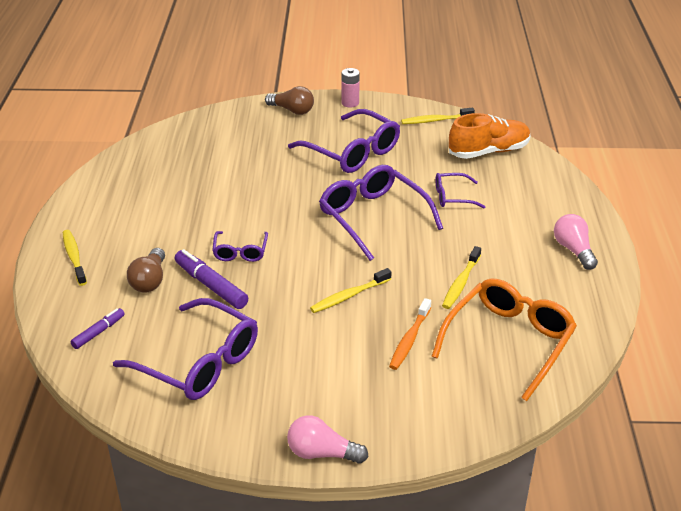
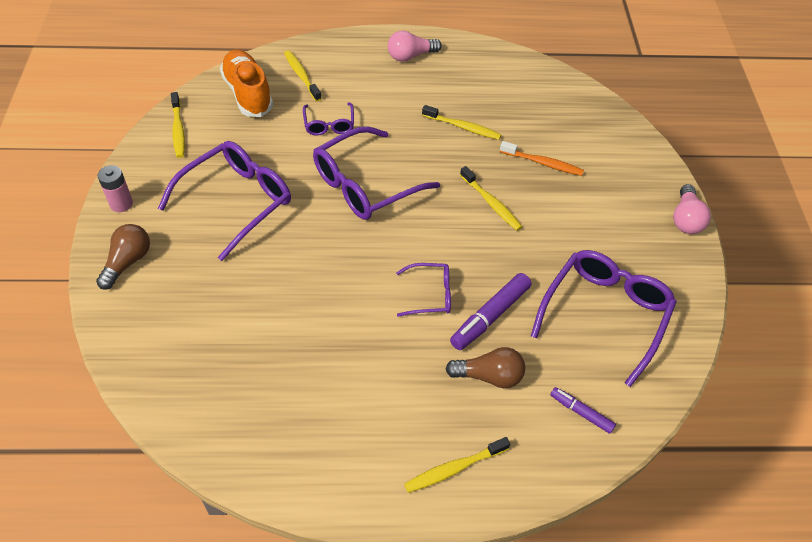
camera: 95 degrees left, 15 degrees up
(508, 342) = (534, 105): orange glasses -> none
(521, 180) = (302, 76): none -> yellow toothbrush

